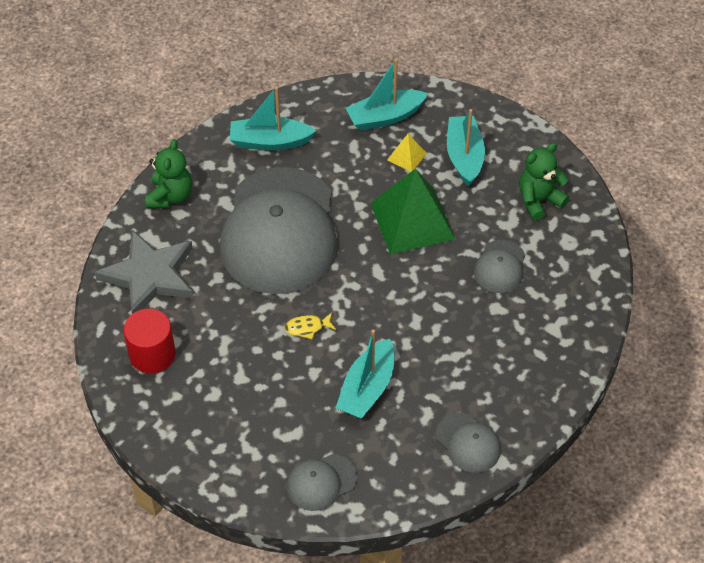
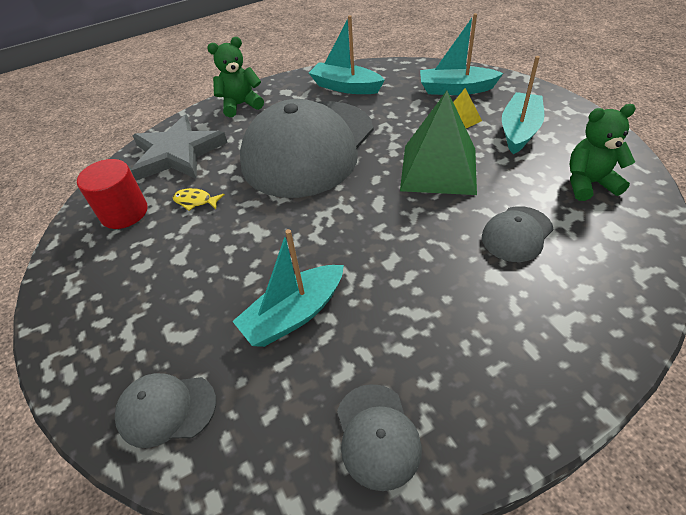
camera: 30 degrees right, 5 degrees down
(170, 196) = (241, 105): green teddy bear -> green teddy bear turned 150 degrees counterclockwise
(307, 327) = (275, 232): yellow fish -> yellow fish (195, 201)

